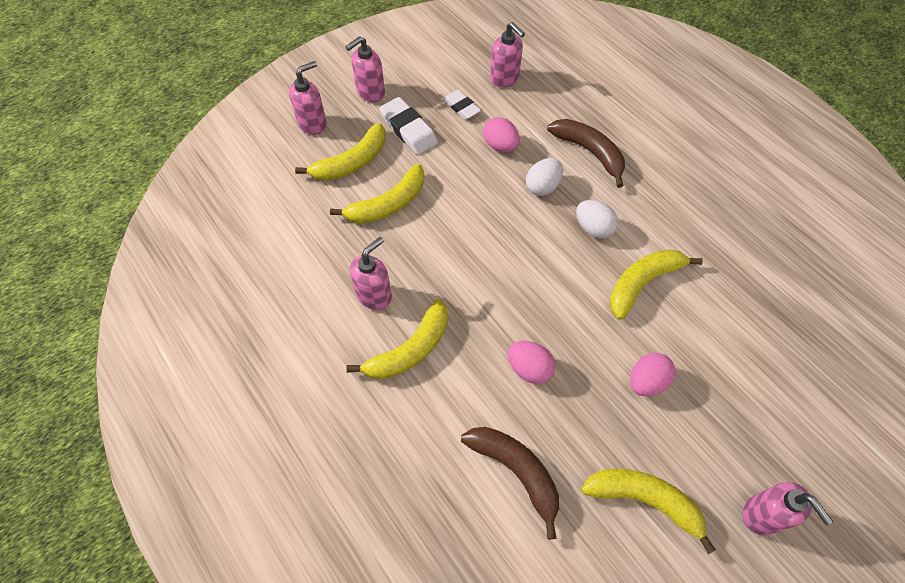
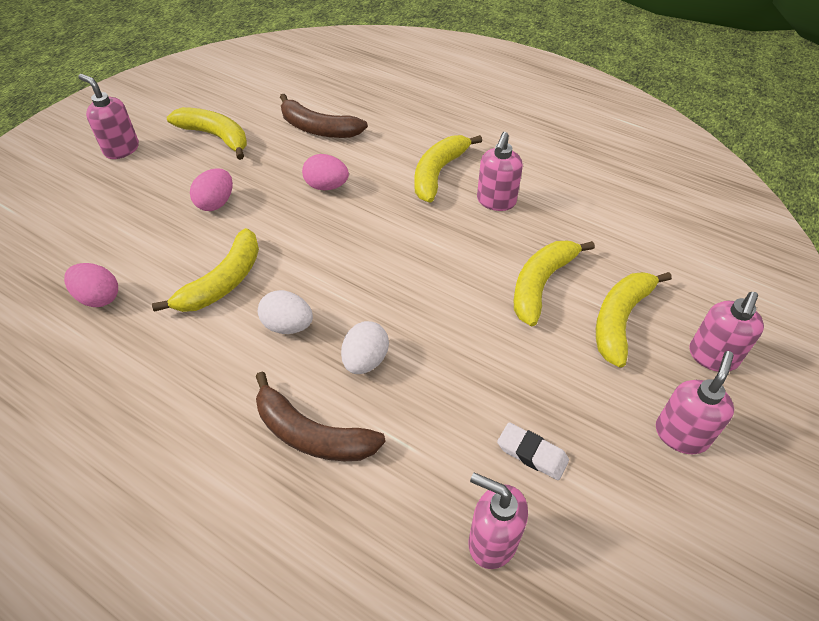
camera: 160 degrees right, 10 degrees down
(408, 129) = (583, 389): white eraser -> none
(500, 146) = (444, 404): pink egg -> pink egg (99, 297)
(644, 500) = (215, 136): yellow banana -> yellow banana turned 150 degrees counterclockwise

